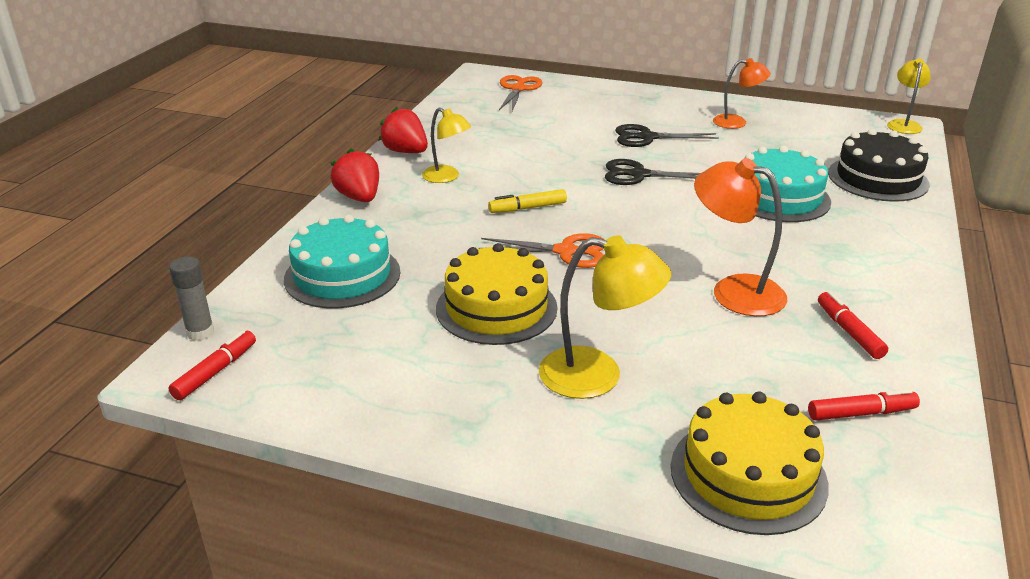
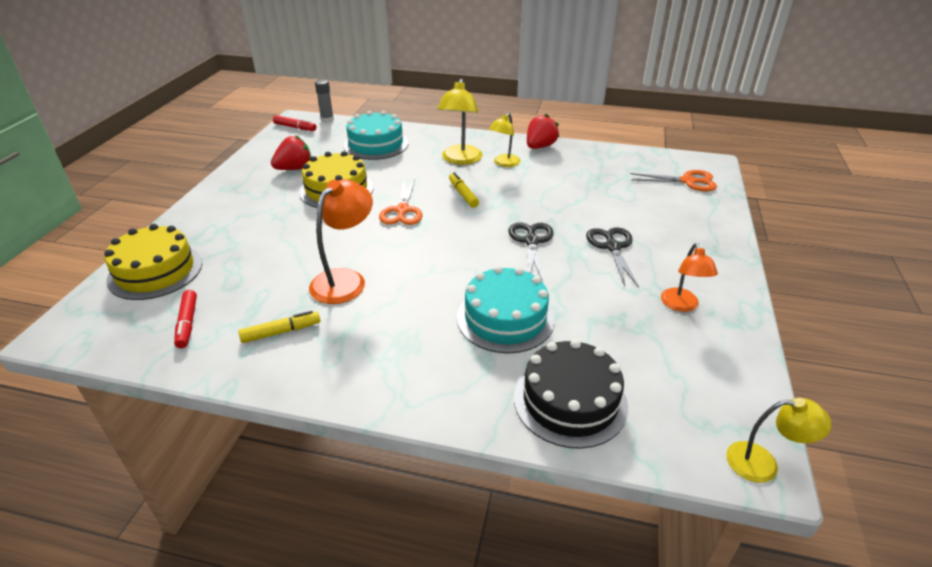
camera: 85 degrees right, 5 degrees up
(359, 198) = (468, 139): red strawberry -> red strawberry (294, 169)
(597, 376) = (260, 223): yellow lamp -> yellow lamp (460, 160)
(849, 331) = (281, 332): red marker -> yellow marker

